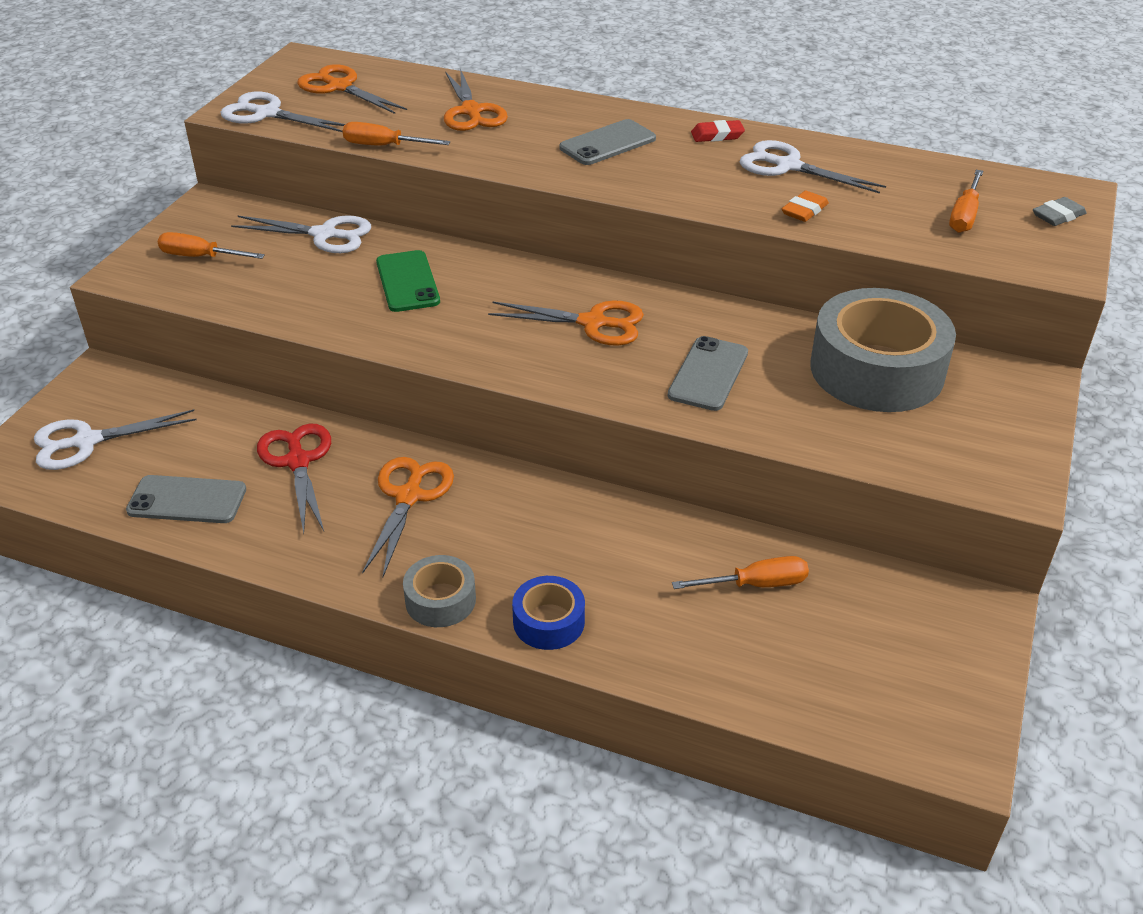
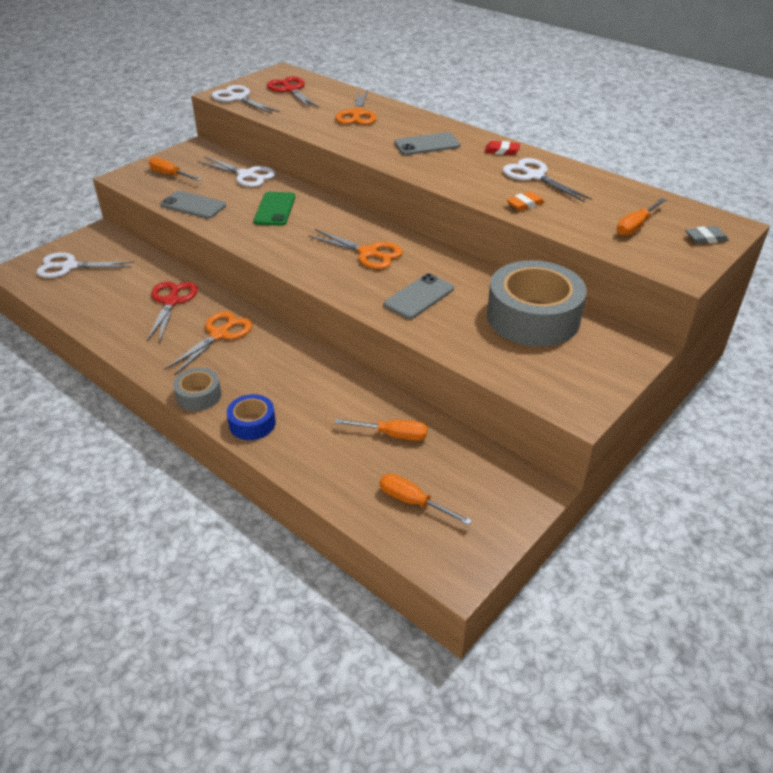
camera: 20 degrees right, 0 degrees up
(187, 500) = (99, 309): grey phone -> grey phone (193, 205)
(340, 87) = (290, 90): orange scissors -> red scissors
(384, 146) = (290, 125): orange screwdriver -> orange screwdriver (413, 502)

